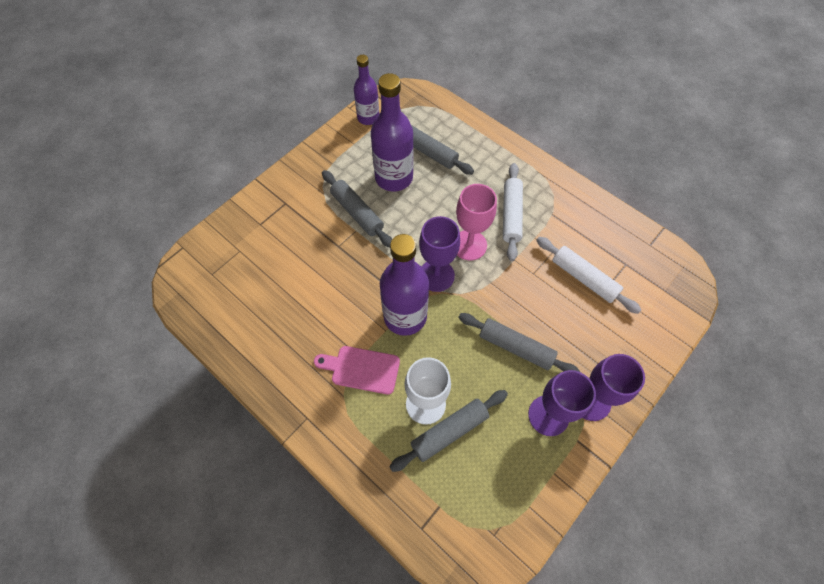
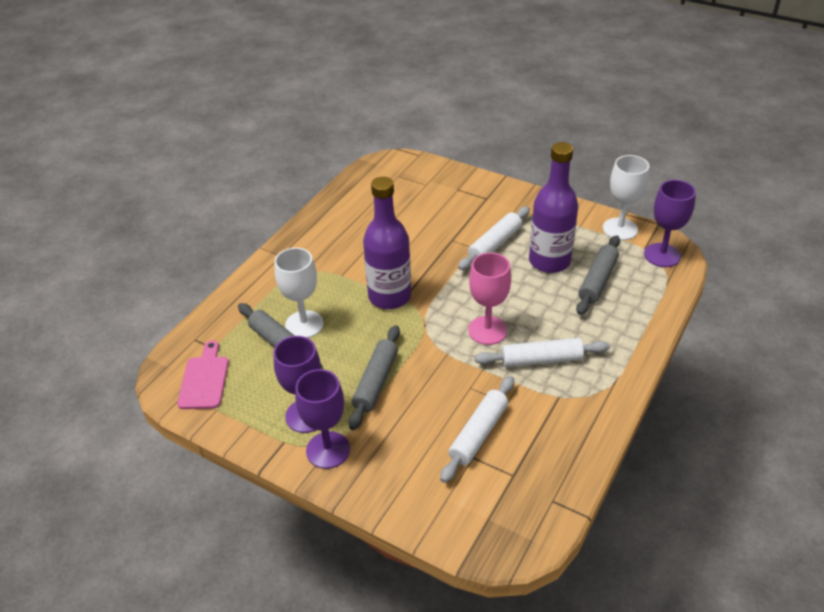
camera: 80 degrees right, 20 degrees down
(357, 213) = (494, 244): grey rolling pin -> white rolling pin
(362, 369) = (330, 278): pink cutting board -> pink cutting board (204, 379)
(368, 118) = (620, 229): purple bottle -> white goblet
(436, 275) = (442, 311): purple goblet -> purple goblet (662, 255)

